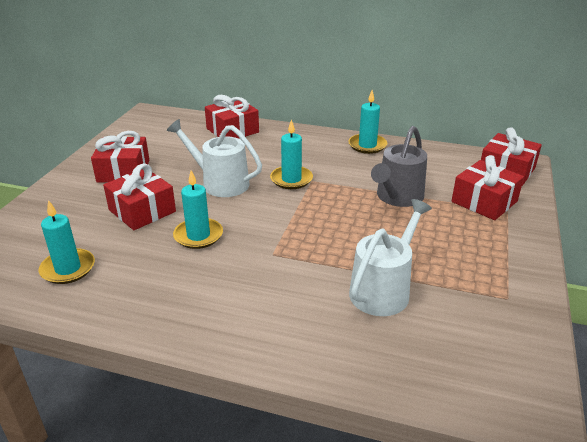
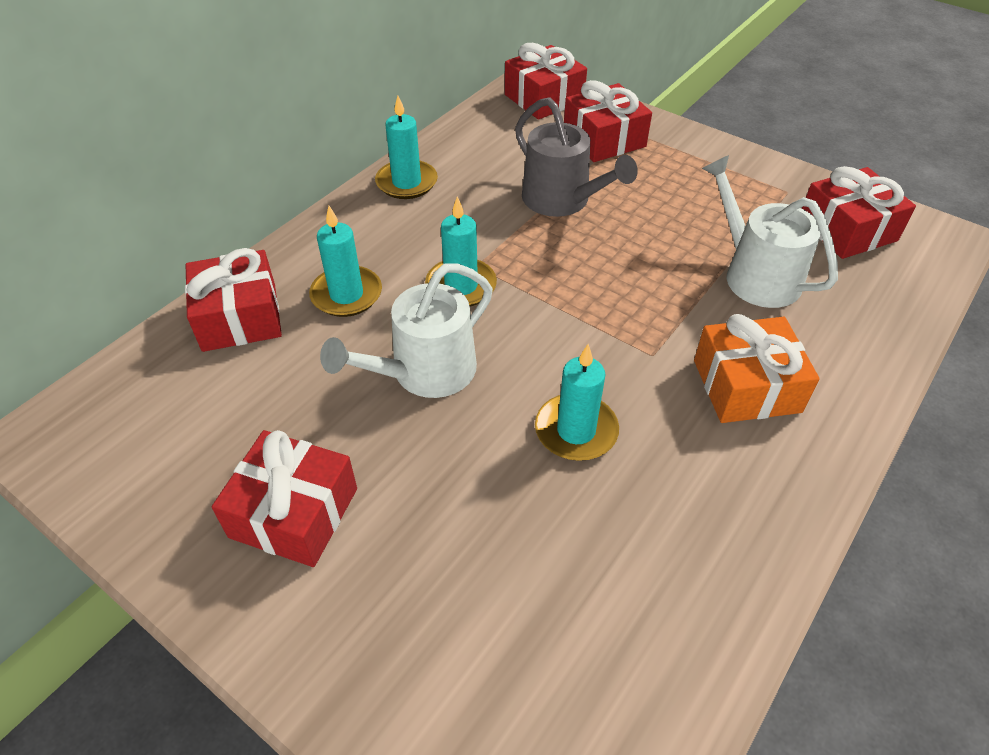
camera: 70 degrees left, 15 degrees up
(68, 269) = (613, 637): turquoise candle -> turquoise candle (346, 294)
(142, 211) = (465, 498): red gift -> red gift (847, 229)
(264, 296) = (746, 386): none -> orange gift

